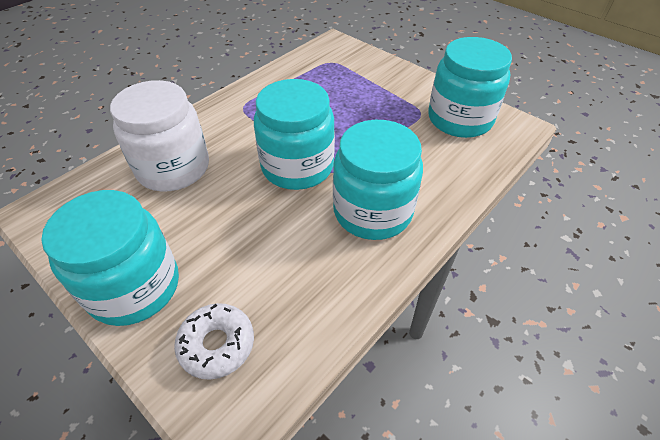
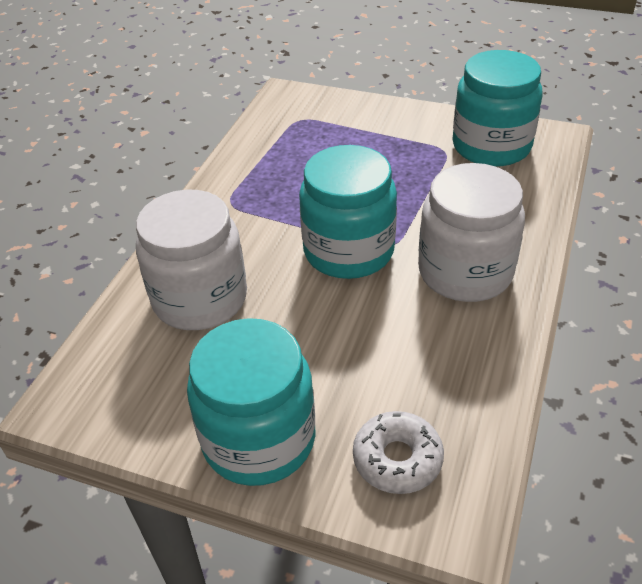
camera: 20 degrees left, 5 degrees down
(372, 211) = (465, 272): turquoise jar -> white jar

